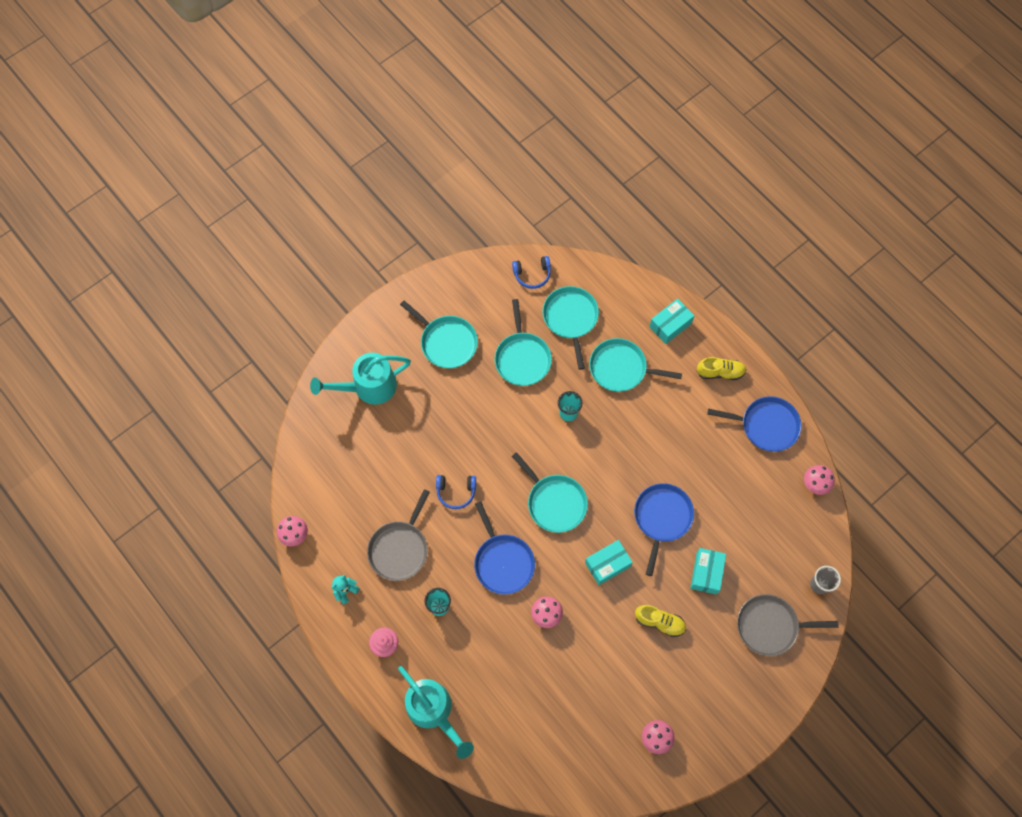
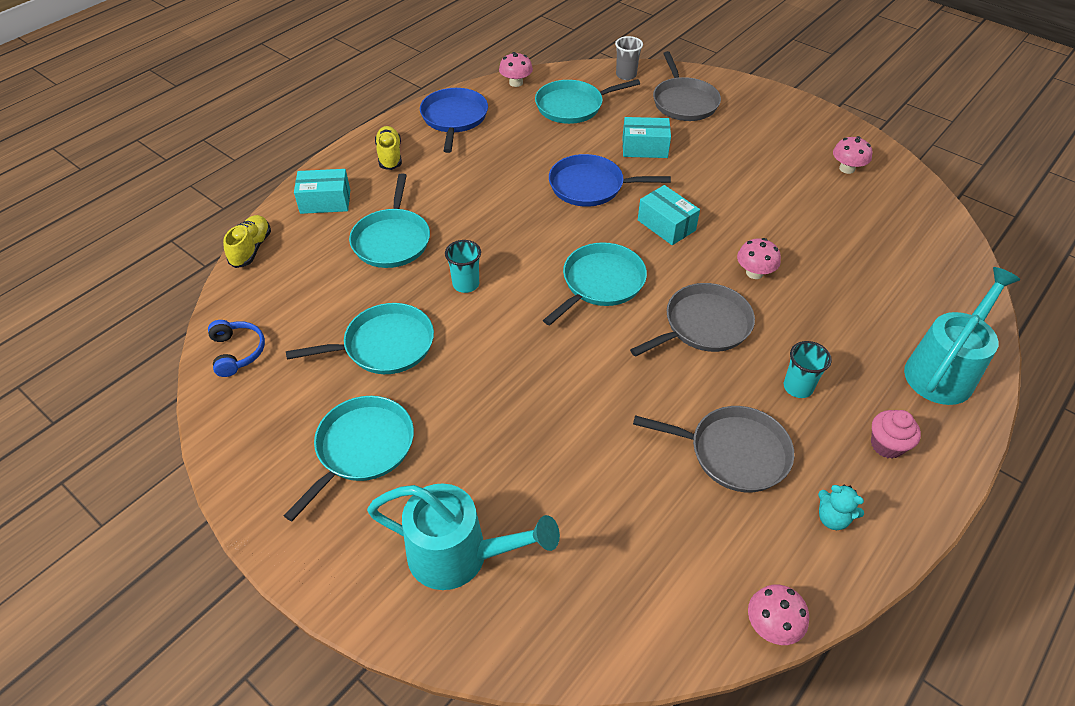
camera: 100 degrees left, 20 degrees down
(368, 387) = (459, 556): turquoise watering can -> turquoise watering can turned 45 degrees counterclockwise
(456, 492) = (618, 394): blue headphones -> none
(503, 562) = (703, 325): blue pan -> grey pan
(570, 318) = (316, 299): turquoise pan -> turquoise pan (572, 106)
(659, 622) = (717, 177): yellow shoe -> yellow shoe (251, 249)
(670, 325) = (325, 201): turquoise box -> turquoise box turned 45 degrees counterclockwise

